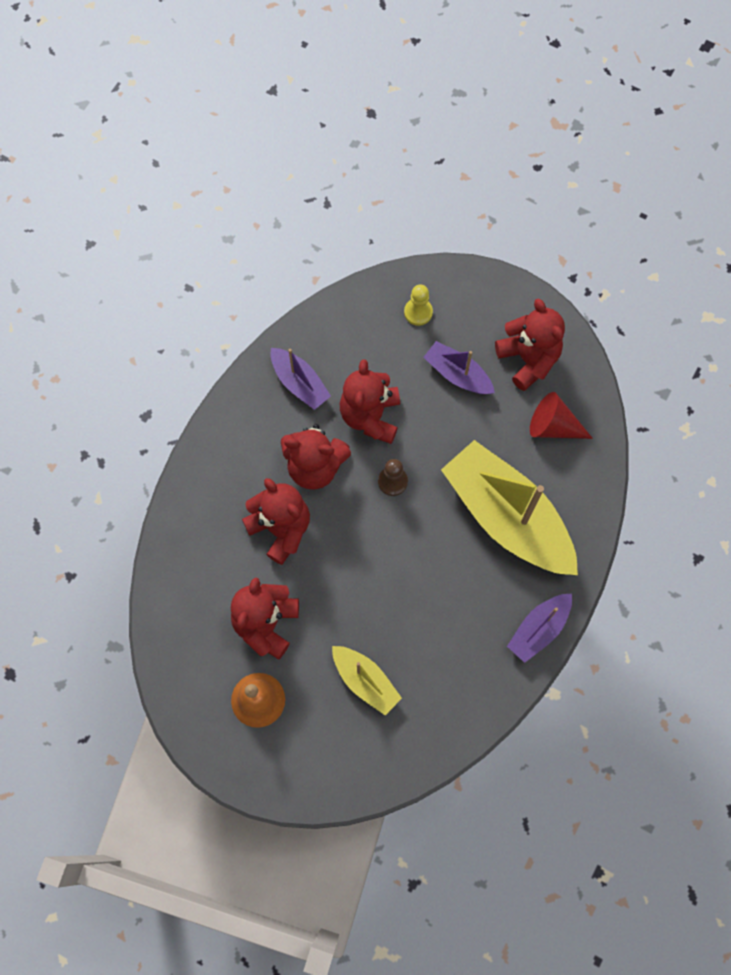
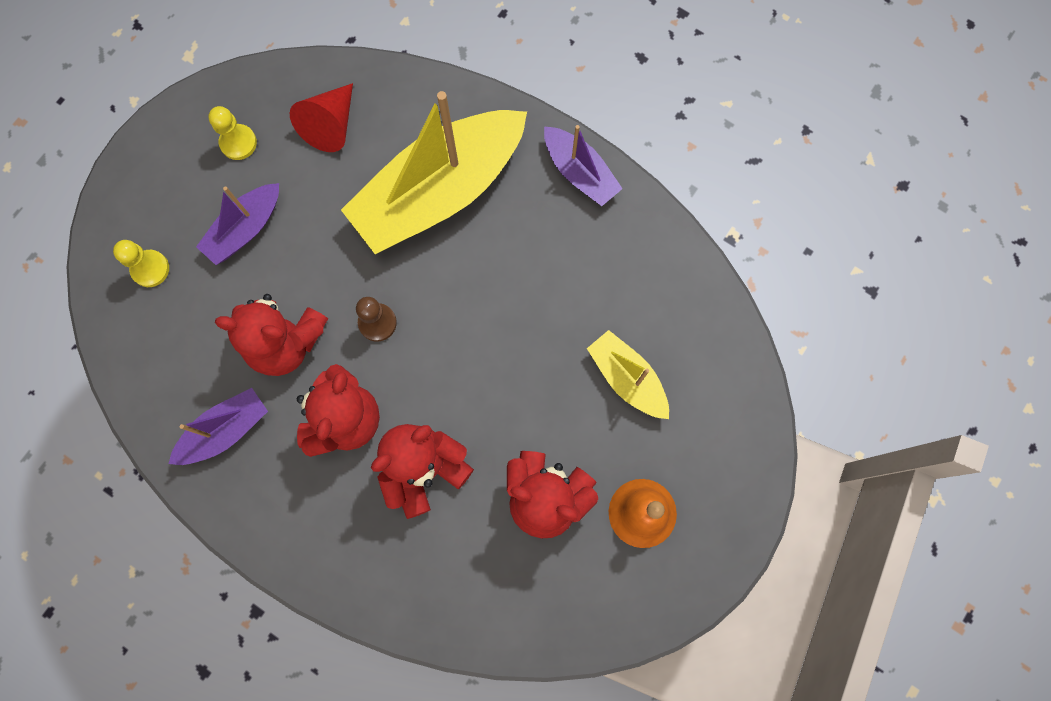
camera: 85 degrees left, 5 degrees up
(365, 681) = (627, 378): yellow boat -> yellow boat turned 90 degrees counterclockwise
(528, 359) = (238, 143): red teddy bear -> yellow pawn

